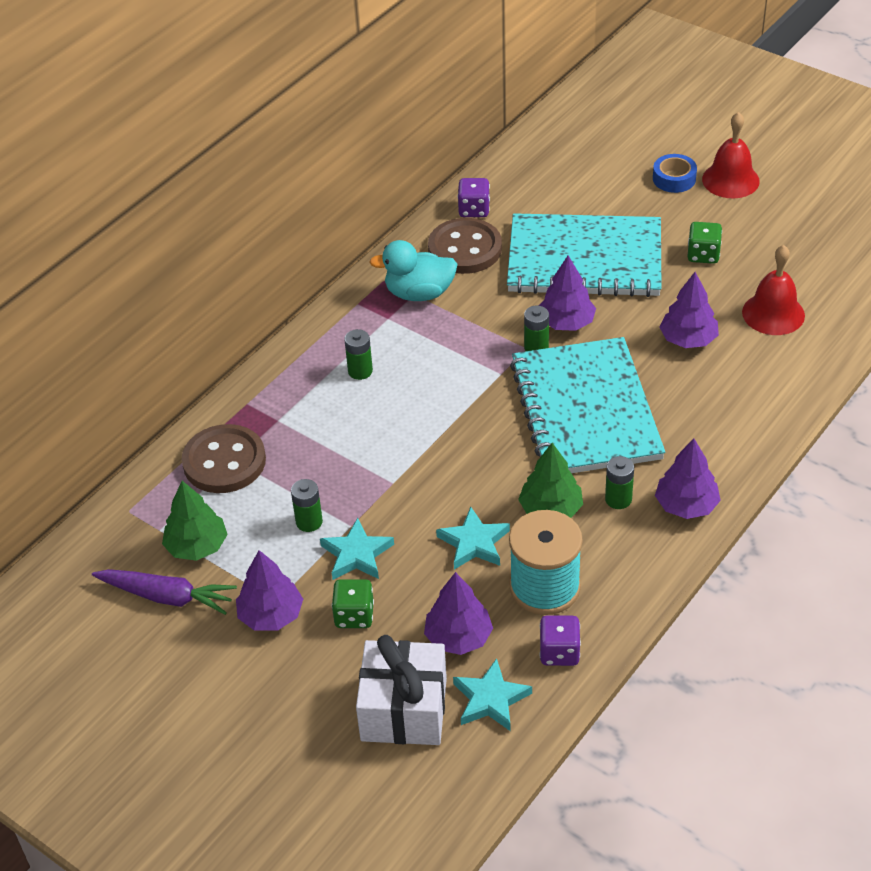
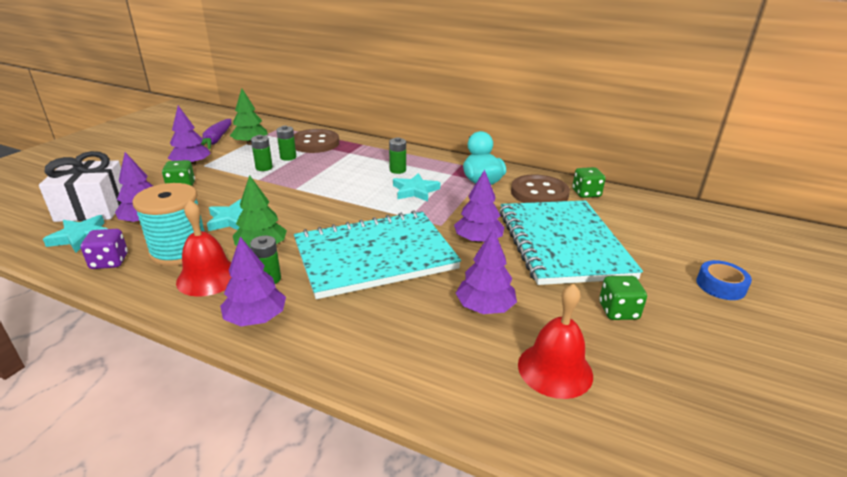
camera: 75 degrees right, 15 degrees down
(357, 554) = (233, 183): turquoise star -> turquoise star (415, 191)
(474, 210) = (586, 193): purple dice -> green dice
(536, 347) = (443, 229): green battery -> green battery (288, 157)
(730, 180) = (759, 325): red bell -> red bell (208, 277)

